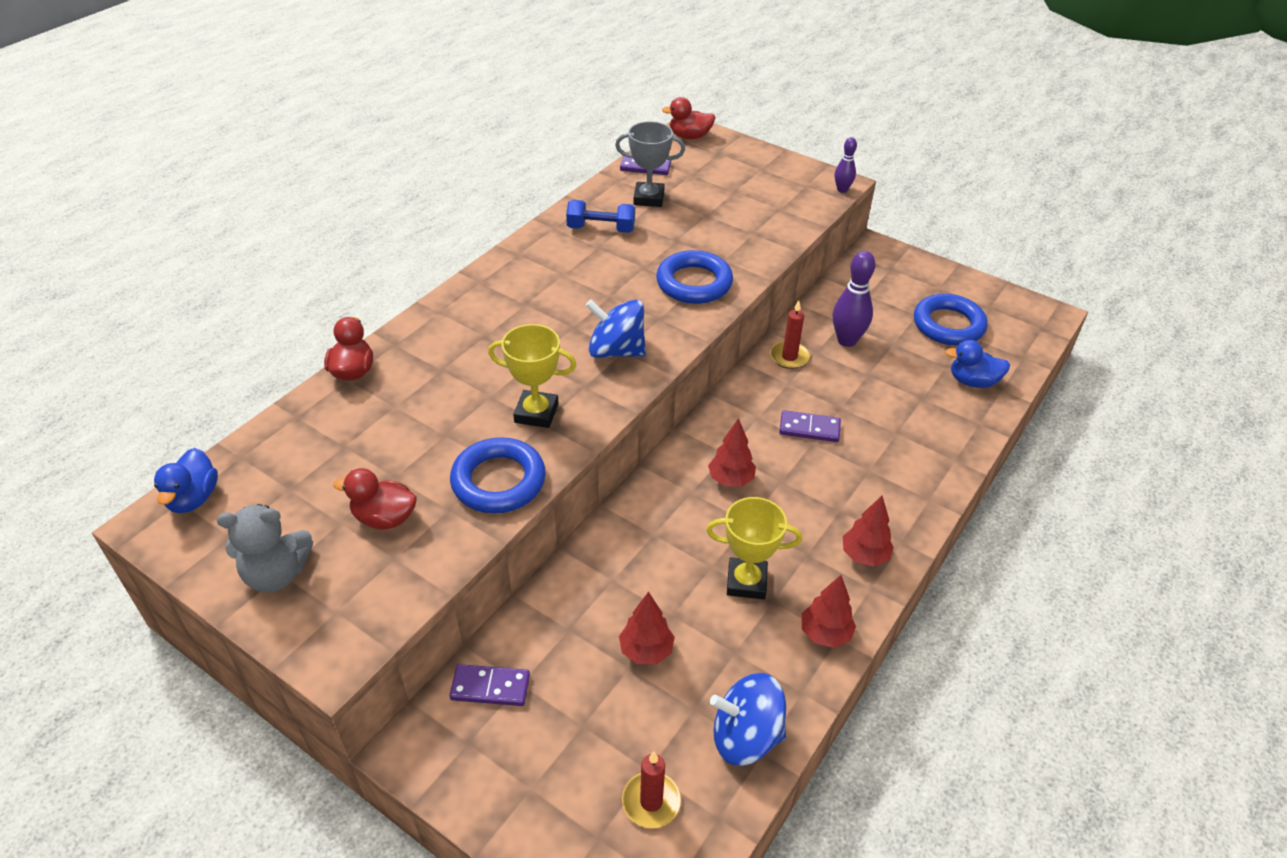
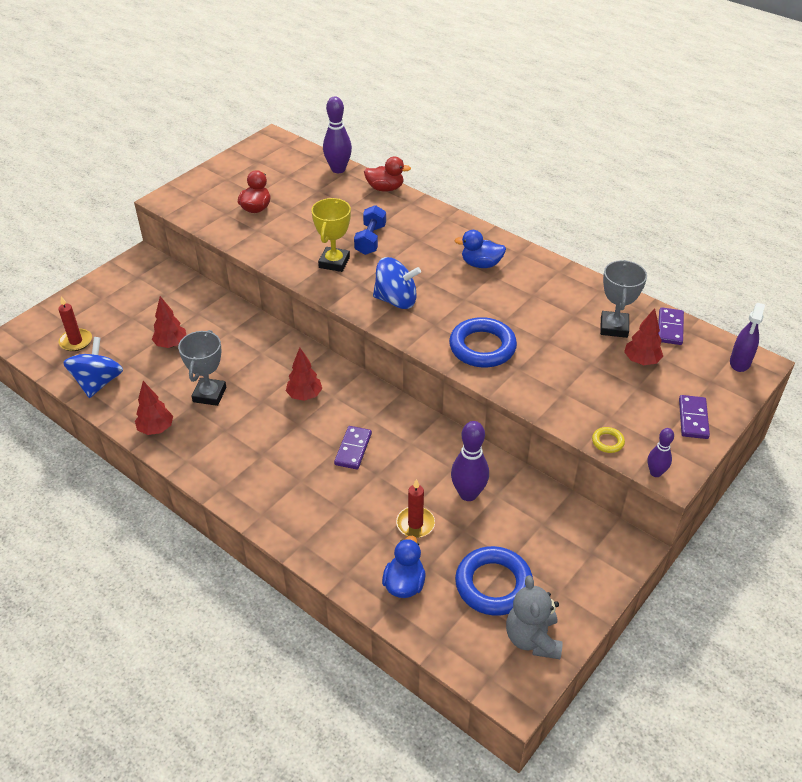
camera: 95 degrees right, 0 degrees up
(193, 498) = (287, 147): blue duck -> blue duck (481, 264)
(277, 574) = (226, 177): grey teddy bear -> grey teddy bear (532, 639)
(285, 426) = (338, 169): none -> purple bowling pin
(490, 687) = (168, 283): purple domino -> purple domino (693, 419)
(498, 481) = (275, 248): blue ring -> none
(601, 229) = (559, 297): blue dumbbell -> blue dumbbell (370, 240)
(616, 351) = (396, 300): blue spinning top -> blue spinning top turned 75 degrees clockwise
(689, 136) = (740, 362): red duck -> purple spray bottle
(746, 582) = (209, 394): yellow trophy -> grey trophy
(789, 357) = (445, 448): red candle -> red candle (415, 524)
(813, 211) = (607, 442): none -> yellow ring
(864, 555) = (215, 462): red tree -> red tree (641, 361)

